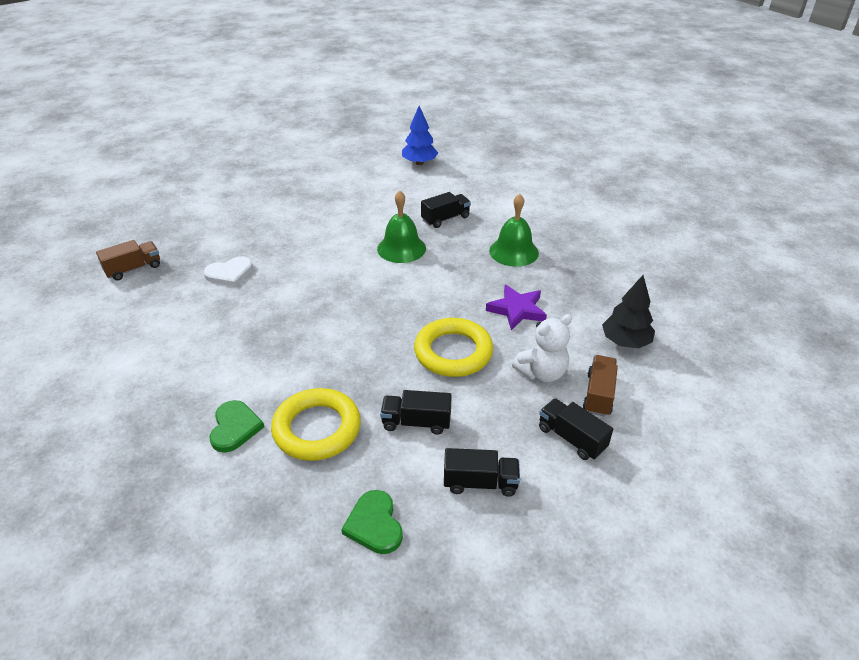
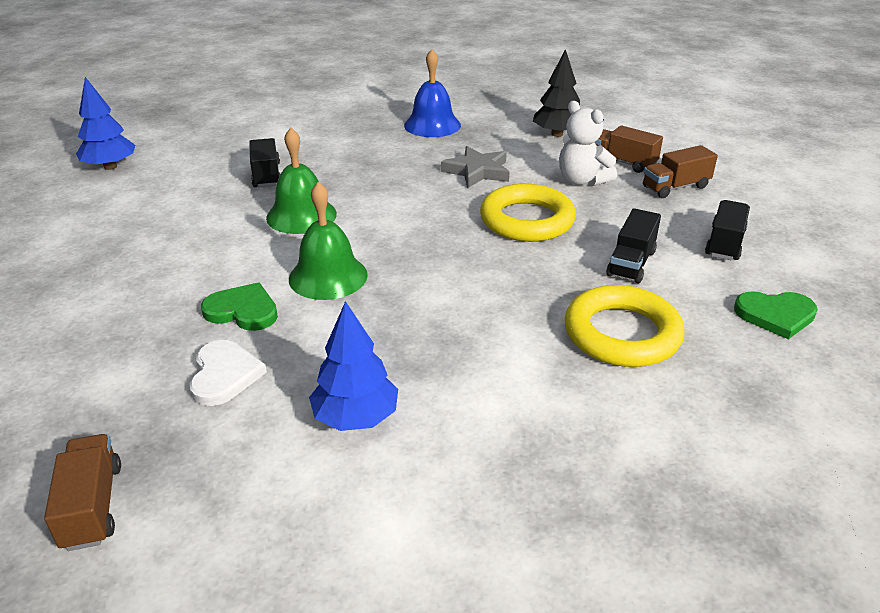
camera: 70 degrees left, 5 degrees down
(204, 328) = (355, 417): none -> blue tree
(235, 428) = (599, 405): green heart -> green heart (243, 311)
(514, 251) = (373, 151): green bell -> green bell (328, 276)
(517, 310) = (477, 171): purple star -> grey star
(542, 372) = (582, 180): white teddy bear -> white teddy bear turned 150 degrees clockwise
(571, 438) = (675, 187): black truck -> brown truck
(583, 267) = (432, 125): none -> blue bell

